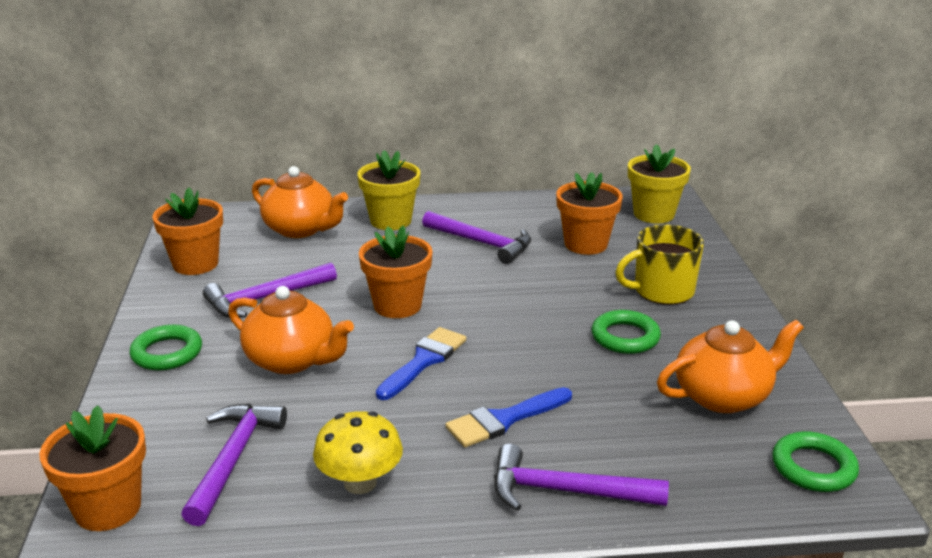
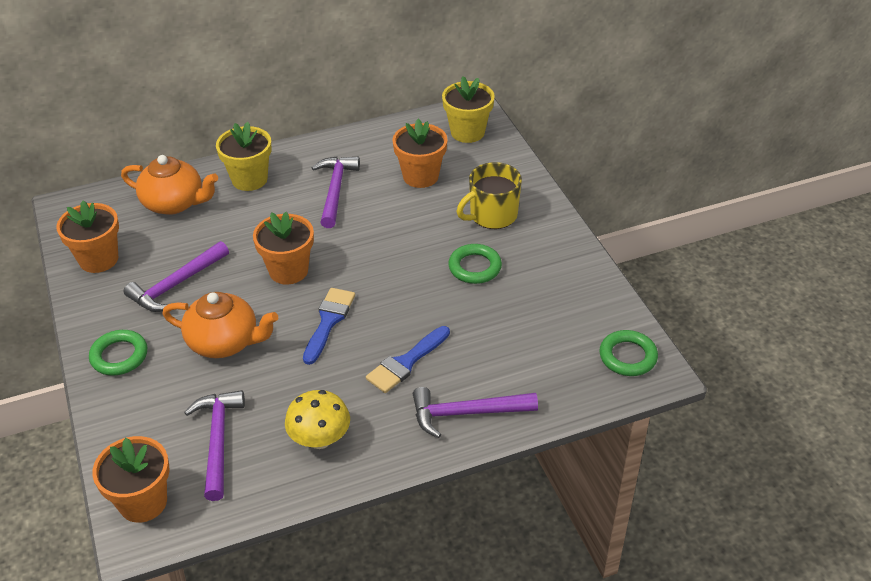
camera: 15 degrees left, 15 degrees up
(481, 243) = (335, 190): purple hammer -> purple hammer turned 105 degrees counterclockwise
(723, 396) = (557, 308): orange teapot -> none

